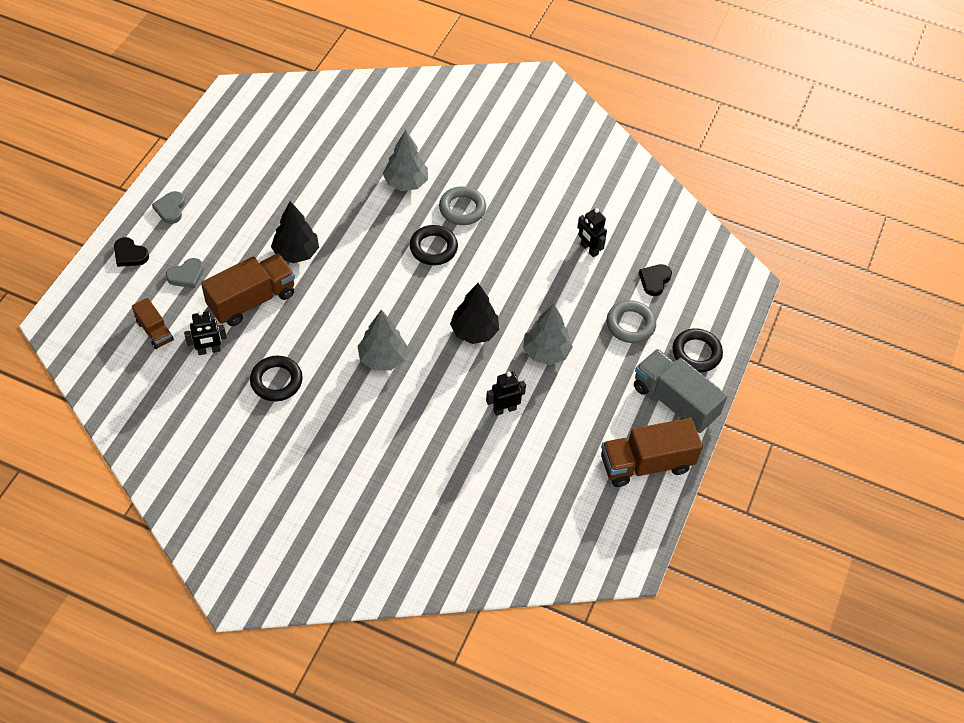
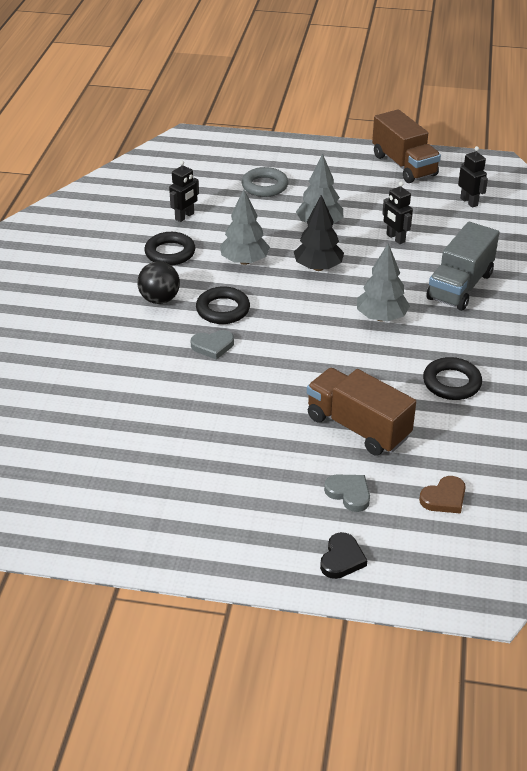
camera: 100 degrees left, 15 degrees down
(154, 331) = (444, 498): brown truck -> brown heart
(170, 209) = (248, 541): grey heart -> grey heart (213, 346)
(209, 350) = (444, 444): black robot -> black robot (469, 202)
(296, 253) = (272, 408): black tree -> none
(406, 183) = (134, 345): grey tree -> grey tree (244, 261)
(462, 209) = (160, 299): grey ring -> black ball
(654, 280) = (208, 179): black heart -> none
(674, 402) = (335, 158): grey truck -> grey truck (460, 286)
(696, 353) = (279, 153): black ring -> black ring (170, 253)

